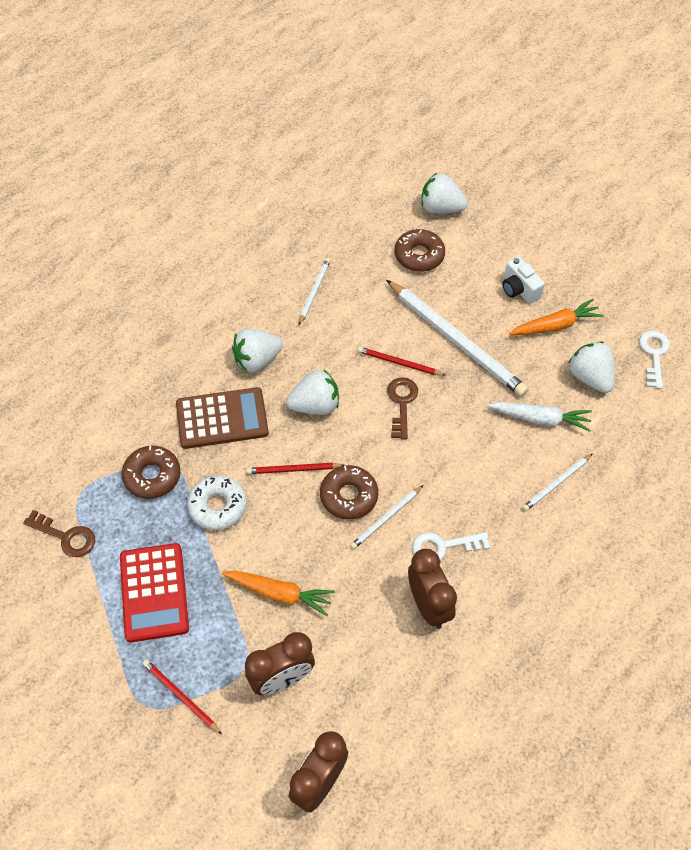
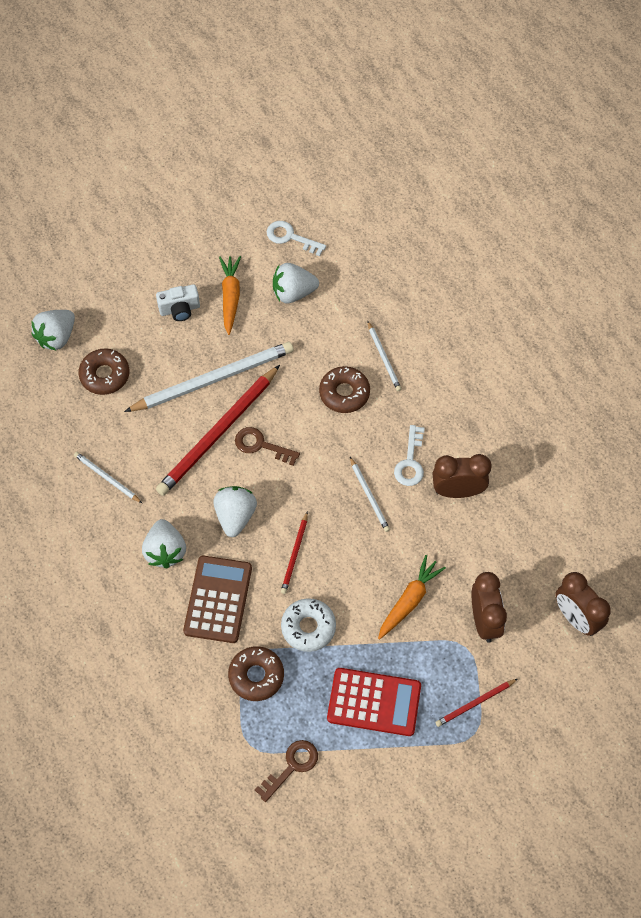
camera: 70 degrees left, 5 degrees up
(349, 496) = (337, 518): brown donut -> brown donut (344, 393)
(399, 363) = (218, 433): red pencil -> red pencil, size x2.09
(540, 419) = (319, 345): white carrot -> none

